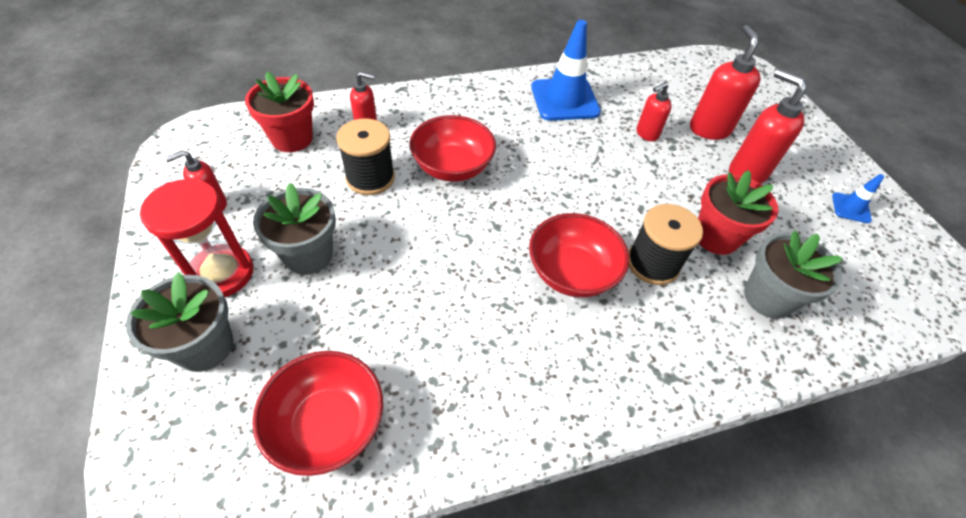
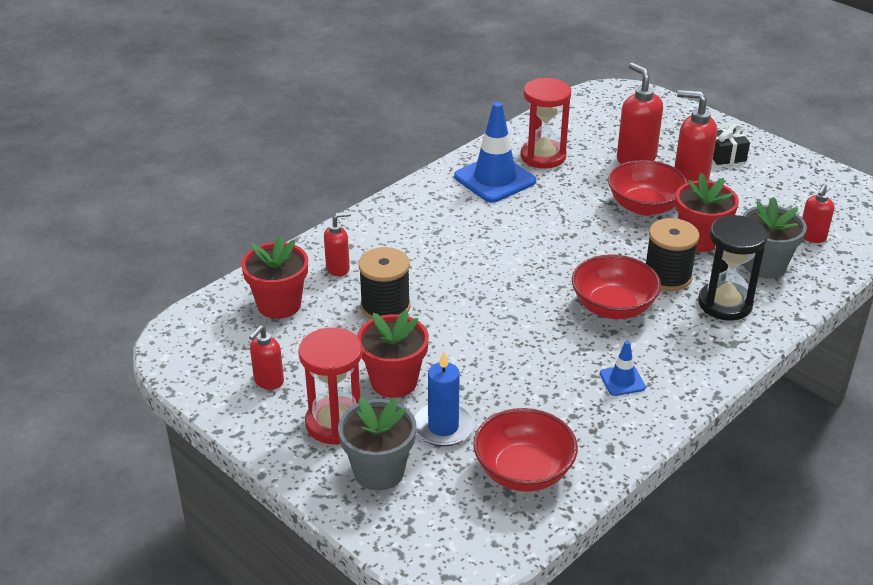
camera: 25 degrees left, 15 degrees down
(304, 327) = (443, 427): none -> blue candle
(308, 255) = (394, 381): grey flower pot -> red flower pot
(452, 167) = (448, 271): red bowl -> red bowl (644, 206)
(624, 95) = (543, 156): none -> red hourglass
(646, 134) = (588, 182): red soap dispenser -> red soap dispenser (812, 237)
(692, 323) = (725, 304): none -> black hourglass
(803, 160) = (726, 155): none -> black gift
(851, 208) = (783, 179): blue traffic cone -> blue traffic cone (622, 380)

